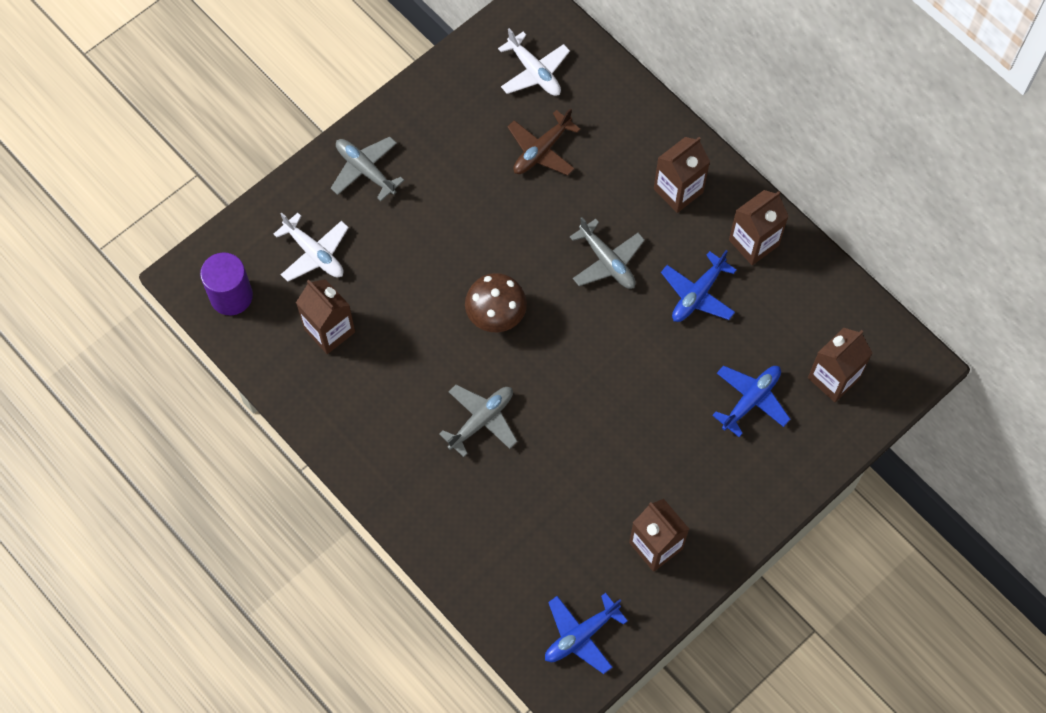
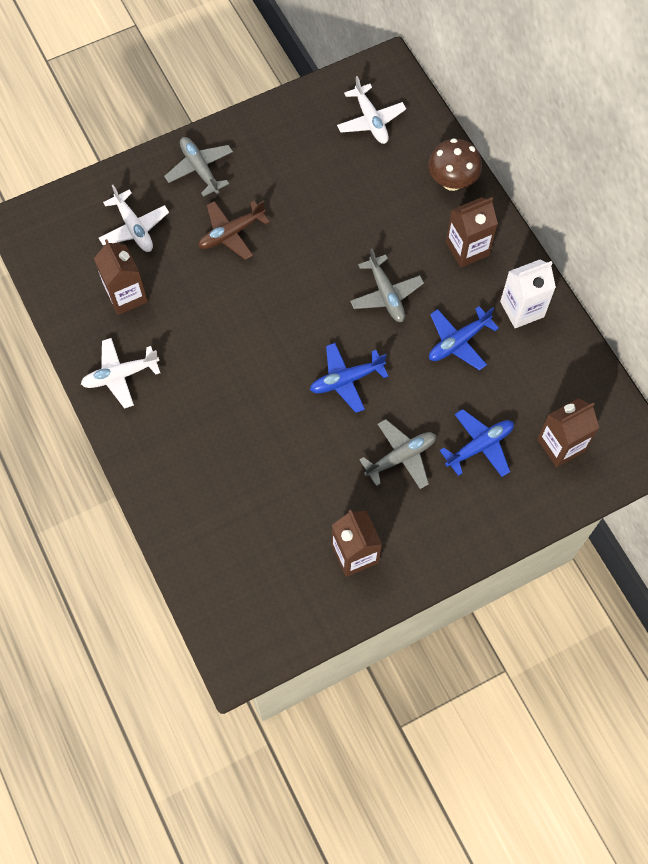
camera: 15 degrees right, 0 degrees up
(231, 296) = (52, 246): purple cylinder -> none
(351, 420) = (120, 375): none -> white plane
(481, 420) = (233, 404): grey plane -> grey plane (401, 457)
(496, 316) = (274, 318): brown mushroom -> brown mushroom (452, 181)
(541, 151) = (357, 187): brown plane -> brown plane (231, 233)
(581, 635) = (263, 617): blue plane -> blue plane (346, 380)
(753, 242) = (522, 309): brown carton -> white carton

